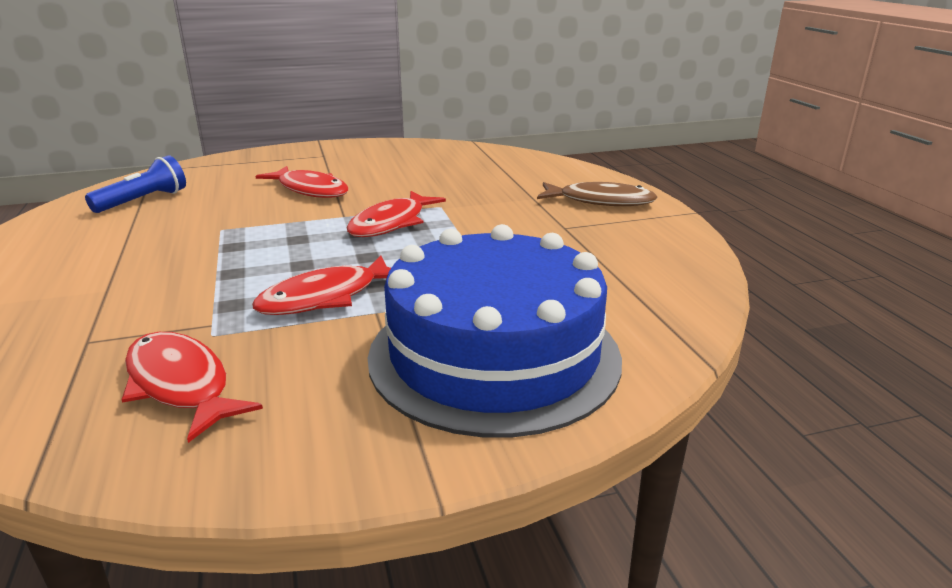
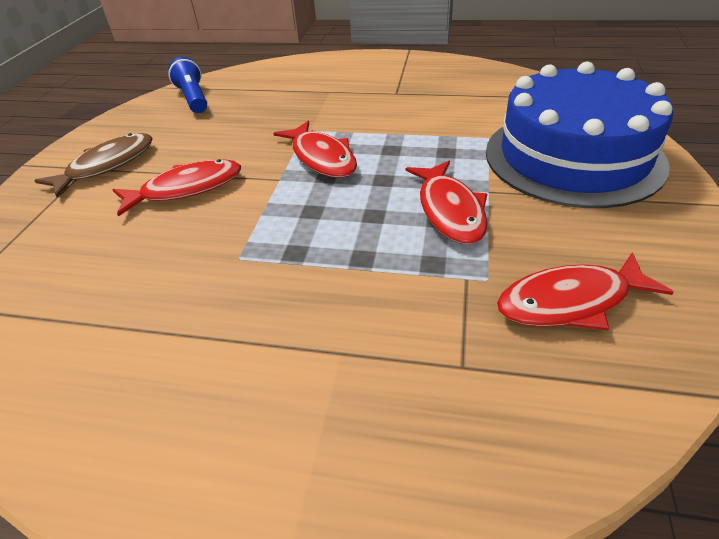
camera: 60 degrees left, 15 degrees up
(144, 201) = (71, 318): blue flashlight -> blue flashlight (193, 98)
(600, 201) = (362, 71): brown fish -> brown fish (107, 165)

